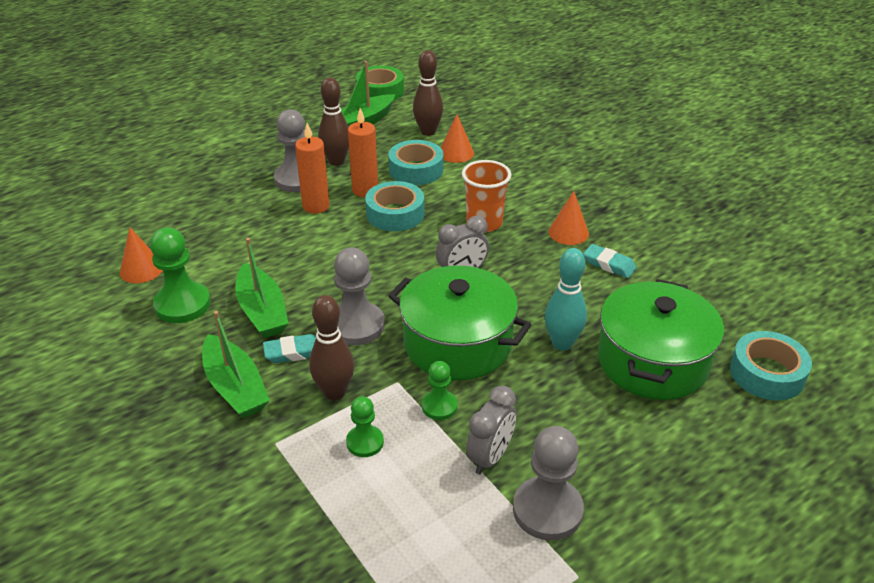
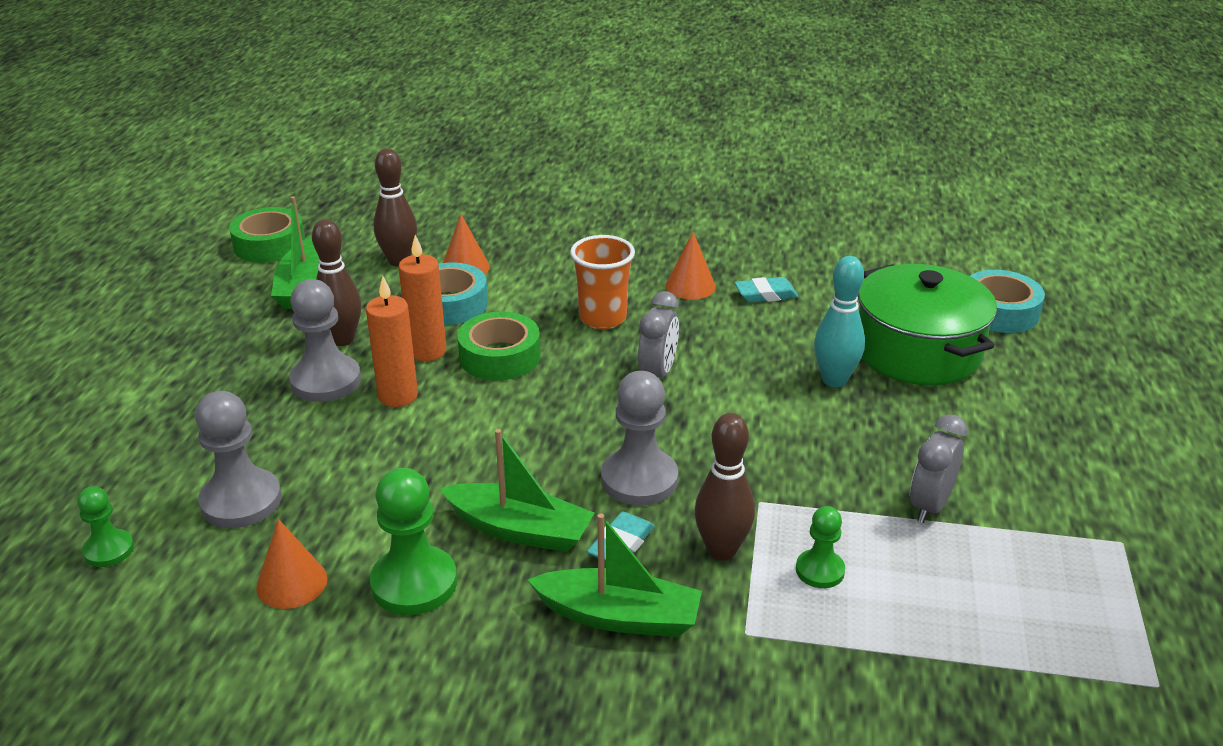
camera: 45 degrees left, 5 degrees down
(395, 214) = (500, 356): turquoise tape -> green tape
(439, 406) = (827, 496): green pawn -> green pawn (109, 550)
(457, 343) = (754, 434): green pot -> none
(490, 457) = (930, 505): grey clock -> grey clock turned 135 degrees counterclockwise
(547, 510) = (1030, 512): grey pawn -> grey pawn (241, 501)

